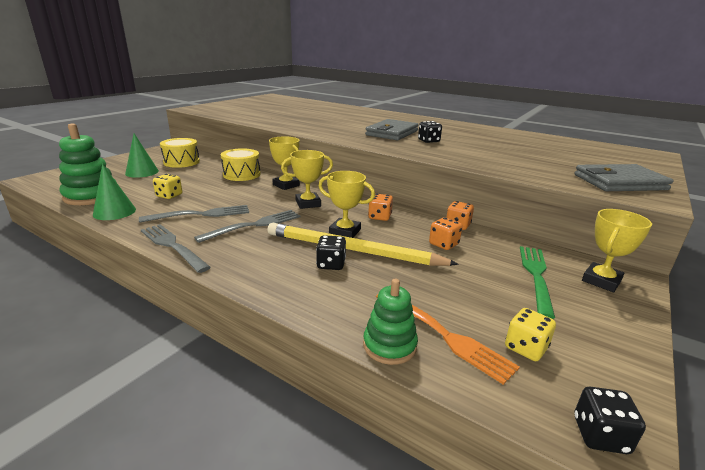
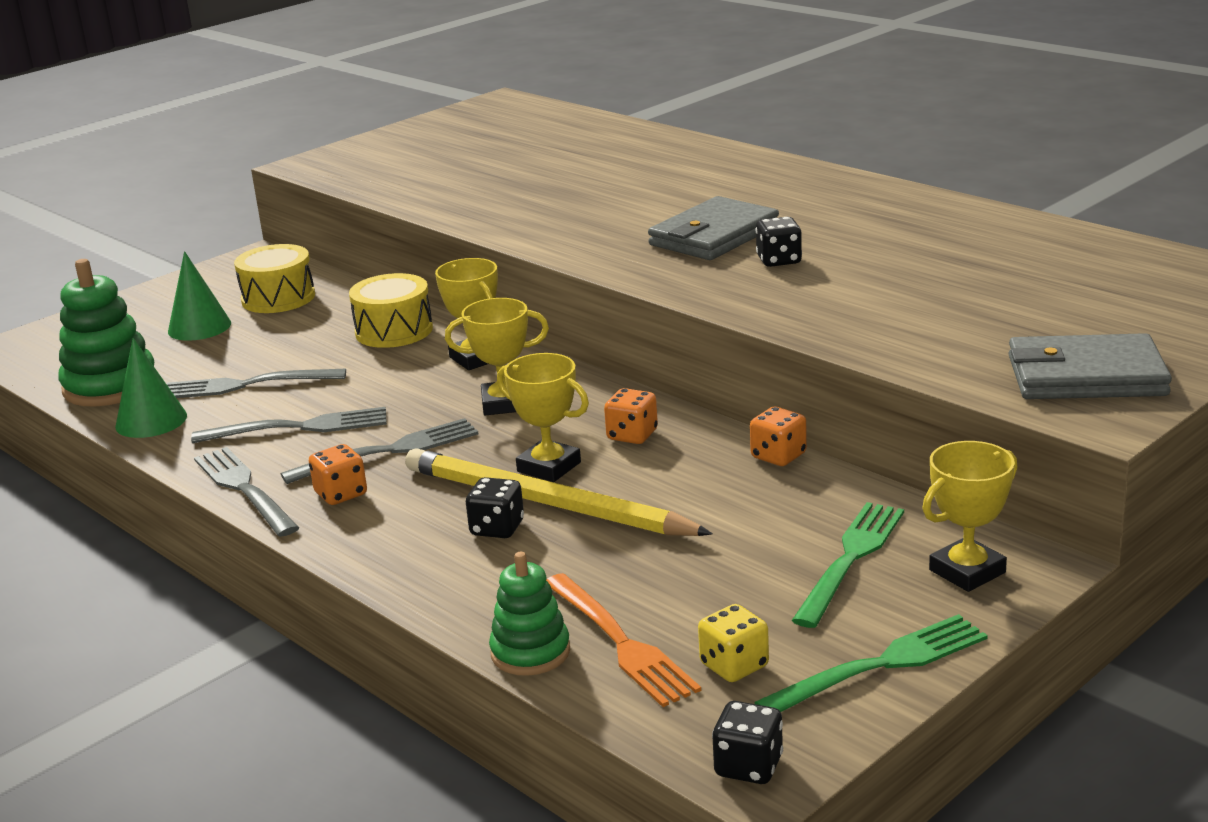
camera: 15 degrees right, 0 degrees up
(169, 196) = (247, 385): yellow dice -> grey fork
(443, 244) = (722, 495): orange dice -> orange dice (341, 494)
(611, 342) = (880, 665): none -> green fork

